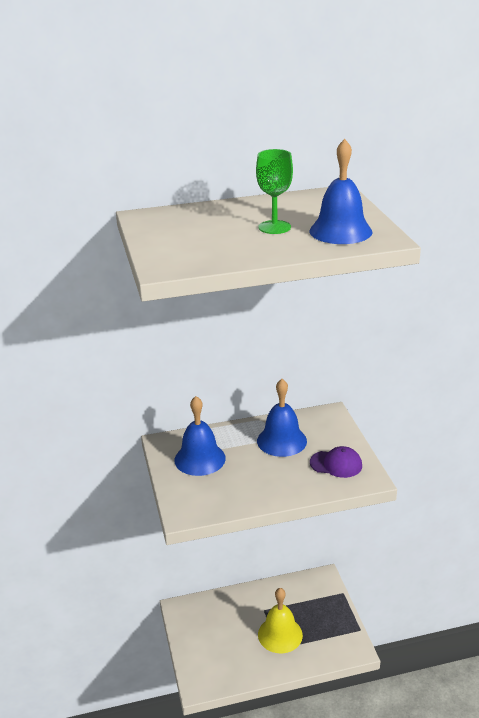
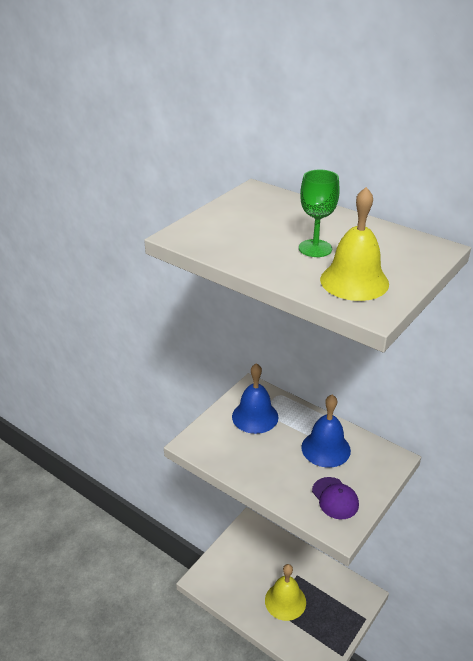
camera: 50 degrees right, 5 degrees up
(340, 231) = (354, 281): blue bell -> yellow bell

